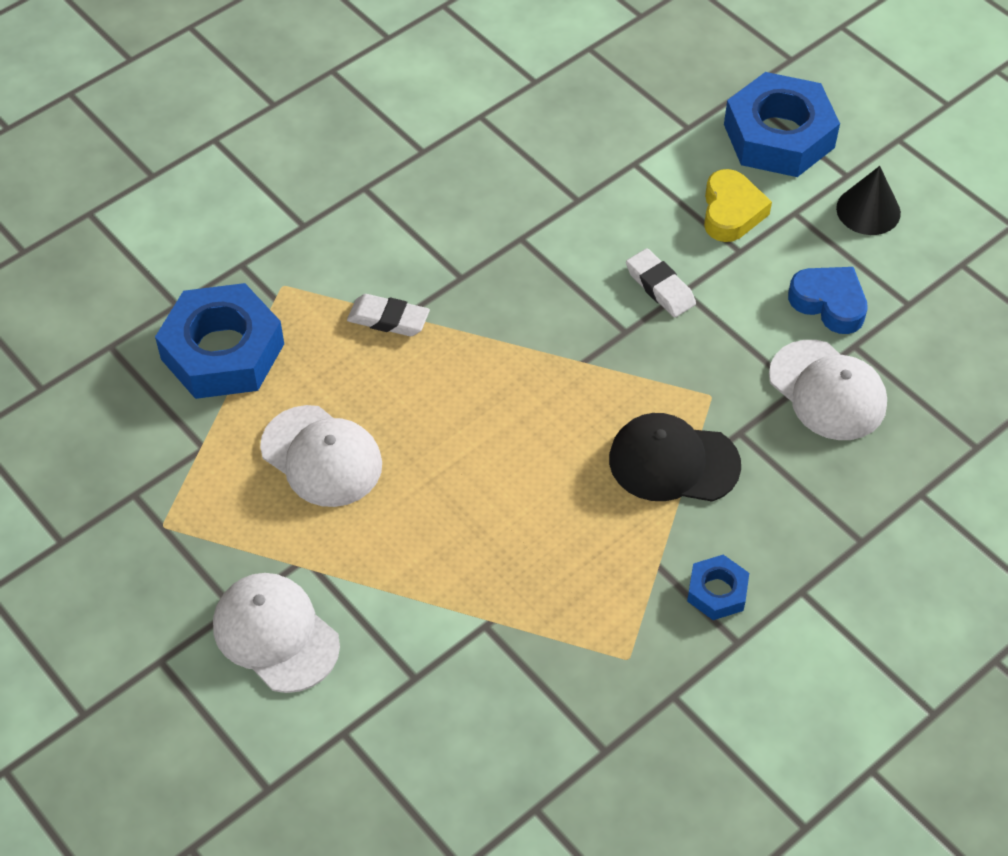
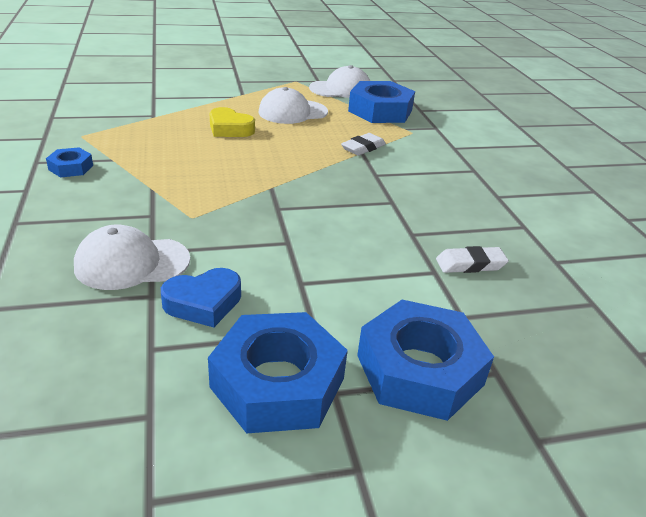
camera: 115 degrees right, 20 degrees down
(275, 634) = (215, 83): white cap -> white cap (341, 89)
(660, 287) = (301, 234): white eraser -> white eraser (470, 264)
(673, 462) = (165, 187): black cap -> none
(731, 212) = (345, 297): yellow heart -> yellow heart (229, 129)
(868, 210) = (278, 383): black cone -> blue nut

